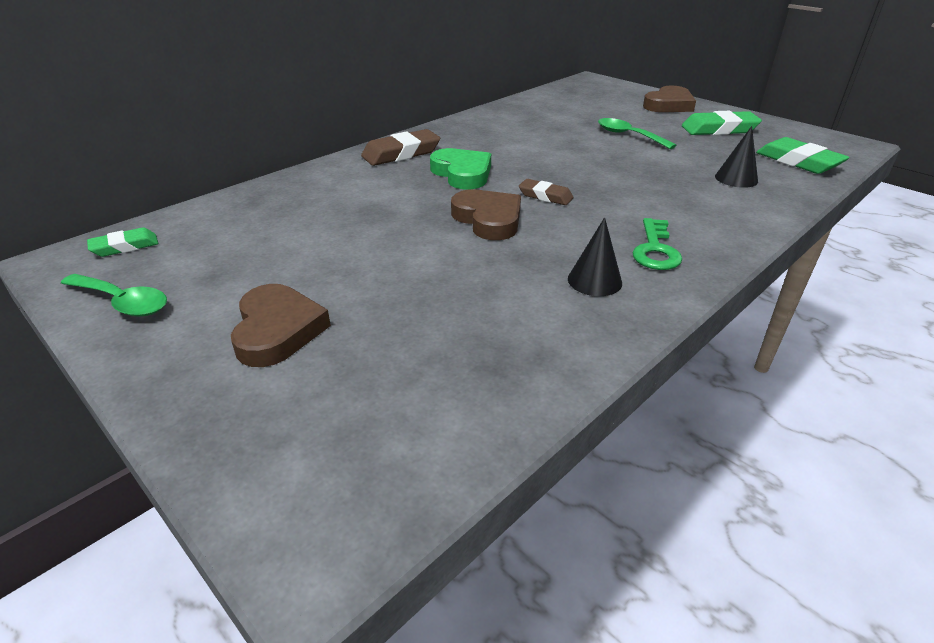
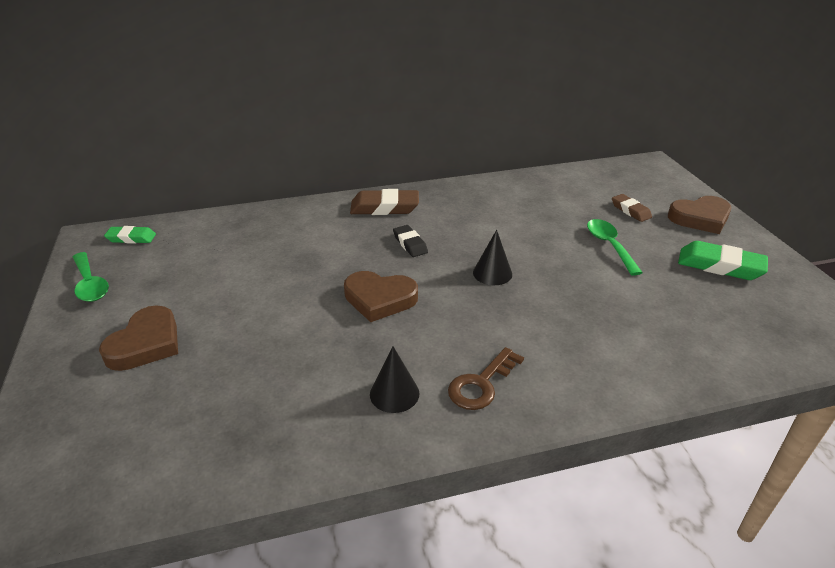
camera: 30 degrees right, 0 degrees up
(462, 173) = (410, 244): green heart -> black eraser
(488, 219) = (379, 299): brown heart -> brown heart turned 105 degrees clockwise
(545, 196) = (452, 291): brown eraser -> brown eraser (630, 210)
(655, 250) = (481, 384): green key -> brown key
(736, 178) = (661, 333): black cone -> black cone (492, 273)
(798, 162) = (762, 336): green eraser -> none

